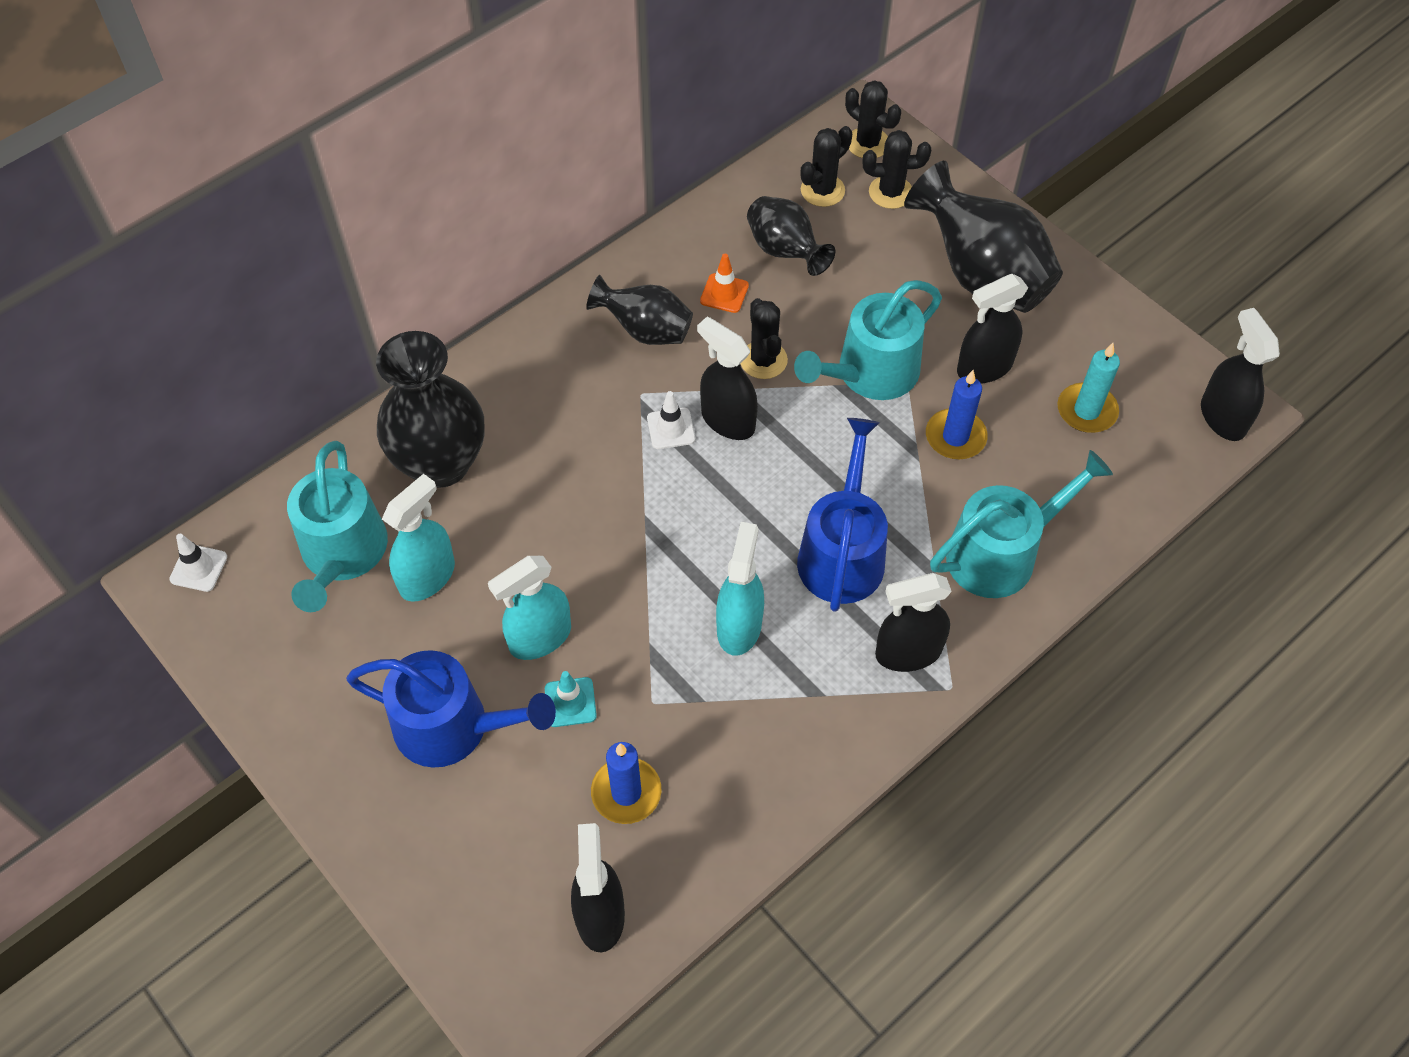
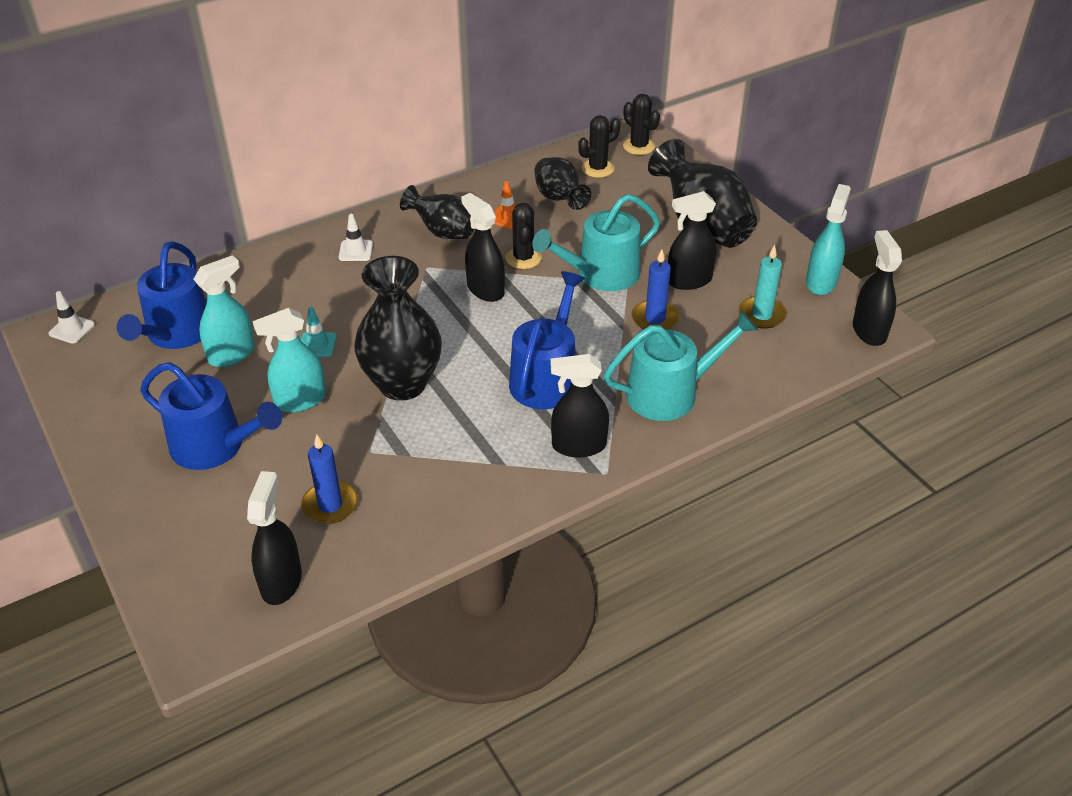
camera: 10 degrees right, 15 degrees down
(342, 554) = (176, 333): turquoise watering can -> blue watering can
(441, 463) = (267, 290): black vase -> black vase (402, 384)
(570, 702) = (308, 443): turquoise traffic cone -> turquoise traffic cone (317, 345)
(671, 428) = (441, 289): white traffic cone -> white traffic cone (355, 251)
(739, 626) = (452, 413): turquoise spray bottle -> turquoise spray bottle (821, 282)
(890, 192) = (647, 174): black cactus -> none

